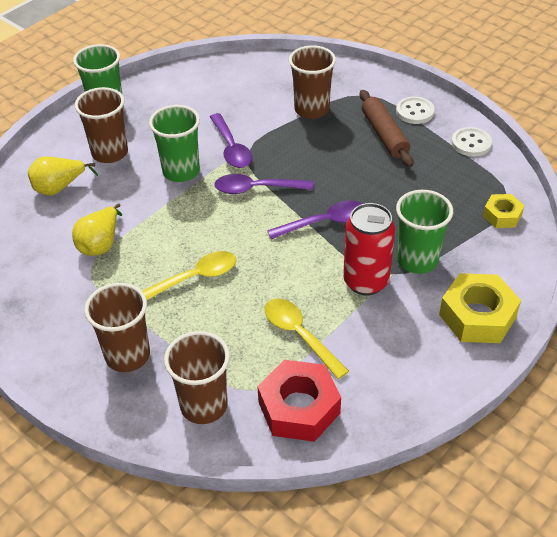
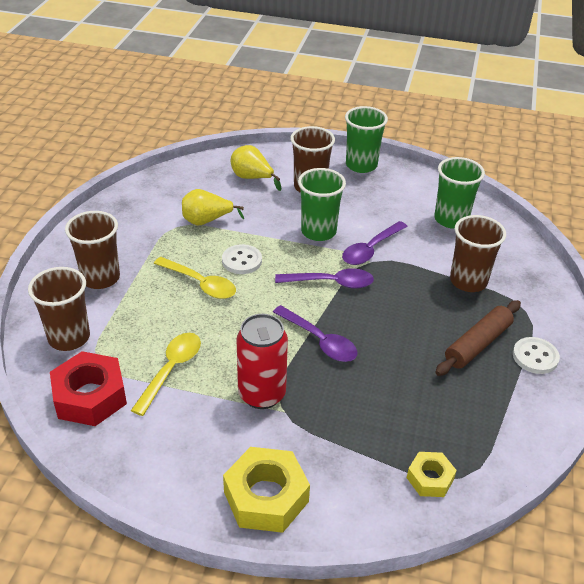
camera: 60 degrees right, 5 degrees down
(257, 189) = (331, 283): purple spoon -> purple spoon turned 120 degrees clockwise
(417, 260) = (314, 424): green cup -> green cup (451, 219)
(471, 143) = (525, 418): white button -> white button (242, 261)

